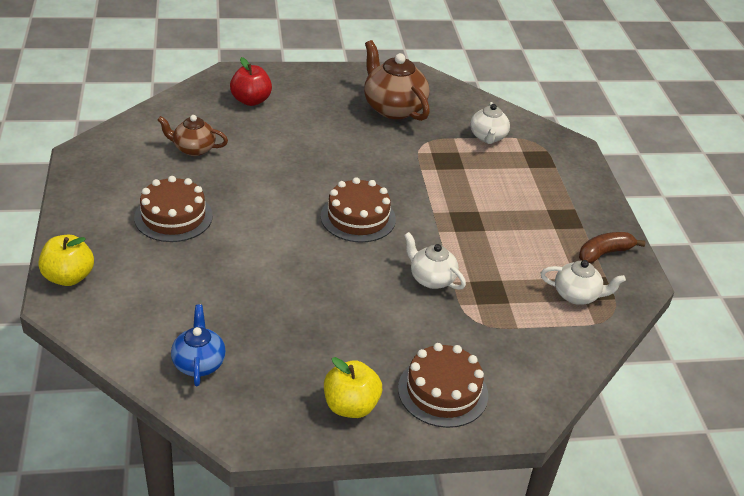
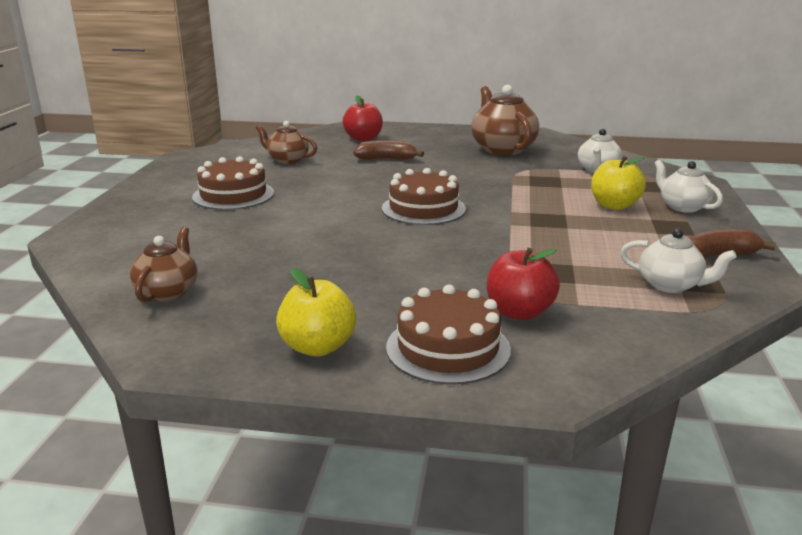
camera: 20 degrees right, 15 degrees down
(69, 277) = (97, 222): yellow apple -> yellow apple (614, 206)
(199, 363) = (168, 292): blue teapot -> brown teapot
(291, 137) = (387, 159): none -> brown banana
(431, 279) = (483, 256): white teapot -> white teapot (682, 207)
(479, 344) = (519, 312): none -> red apple

